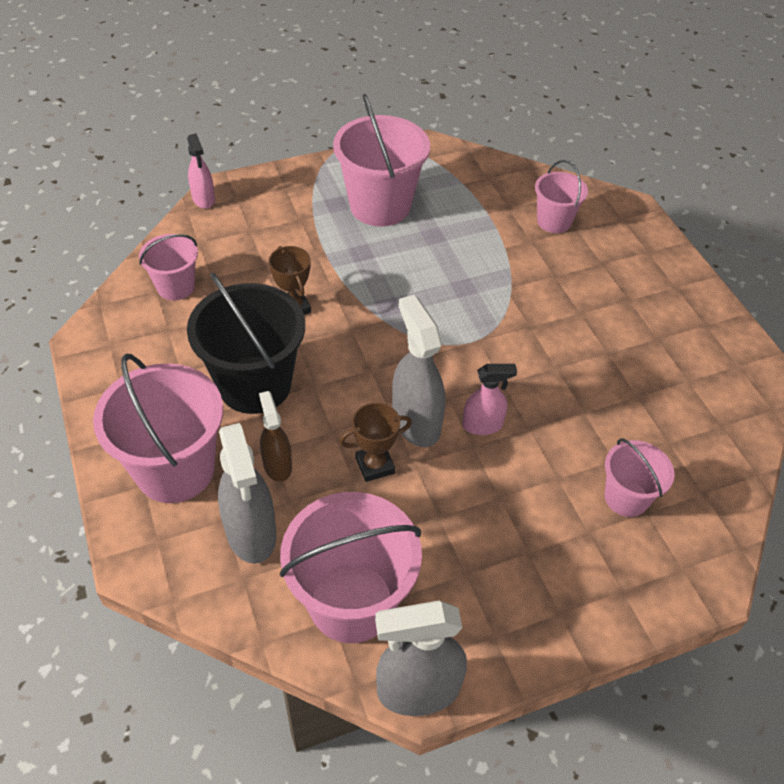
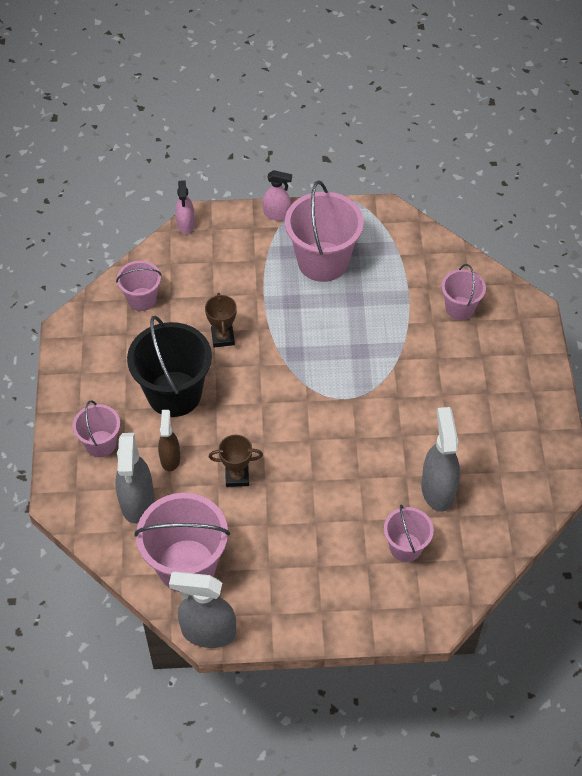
camera: 20 degrees right, 5 degrees up
(175, 469) = (100, 444): pink bucket -> pink bucket, size x0.56
(415, 422) = (278, 451): grey spray bottle -> grey spray bottle (438, 489)
(482, 425) = (326, 466): pink spray bottle -> pink spray bottle (277, 214)

